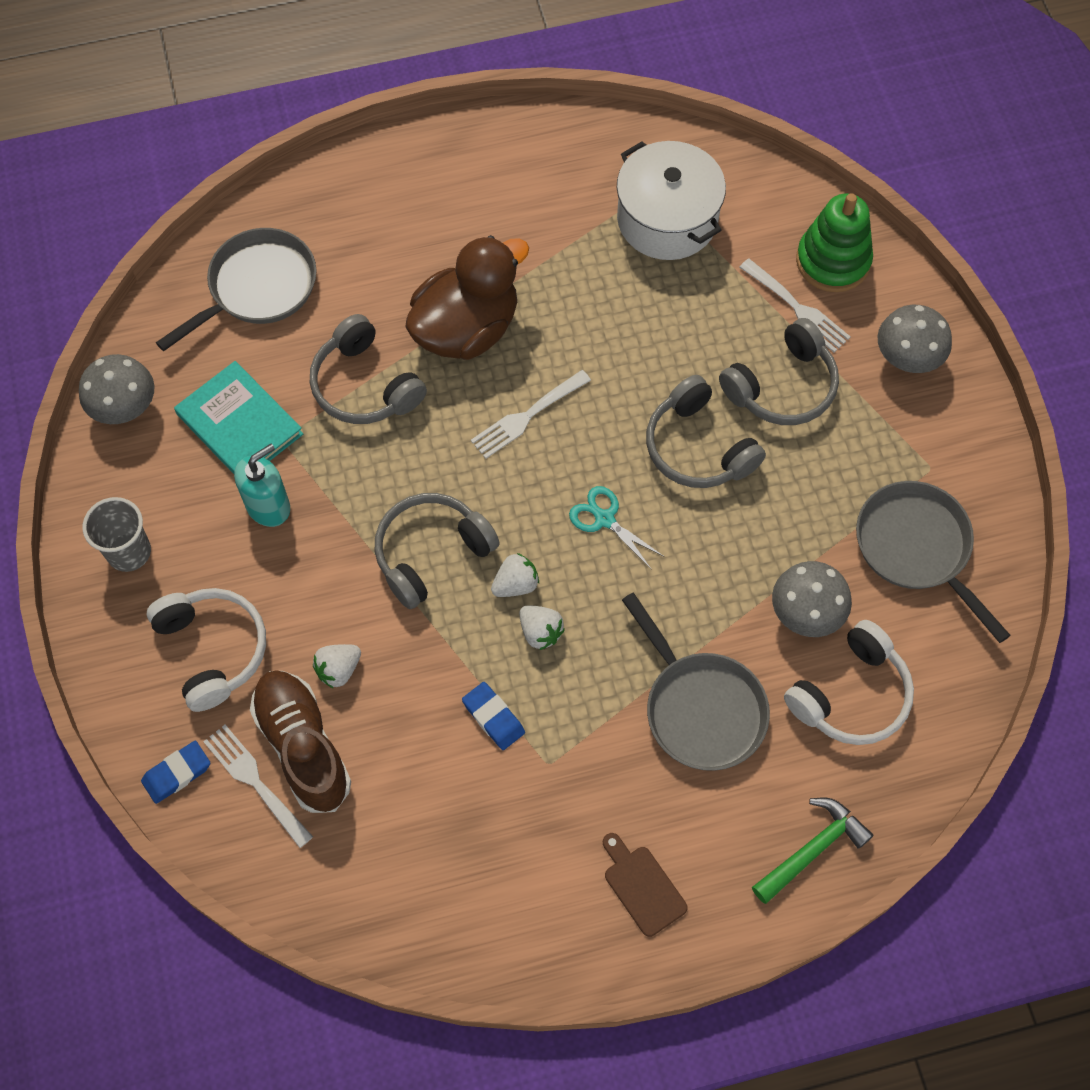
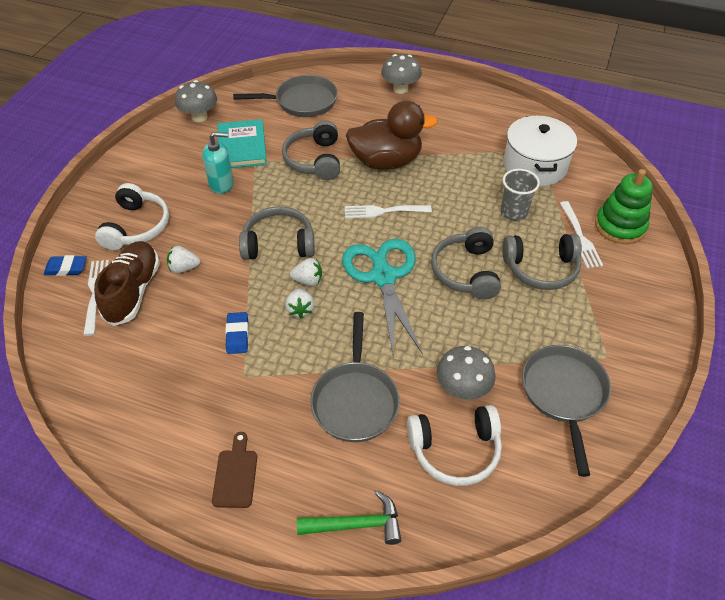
camera: 35 degrees right, 15 degrees down
(129, 552) = (143, 169): grey cup -> grey cup (513, 212)
(605, 519) = (383, 277): turquoise scissors -> turquoise scissors, size x2.10
(907, 358) = (633, 293): grey mushroom -> grey mushroom (400, 89)

